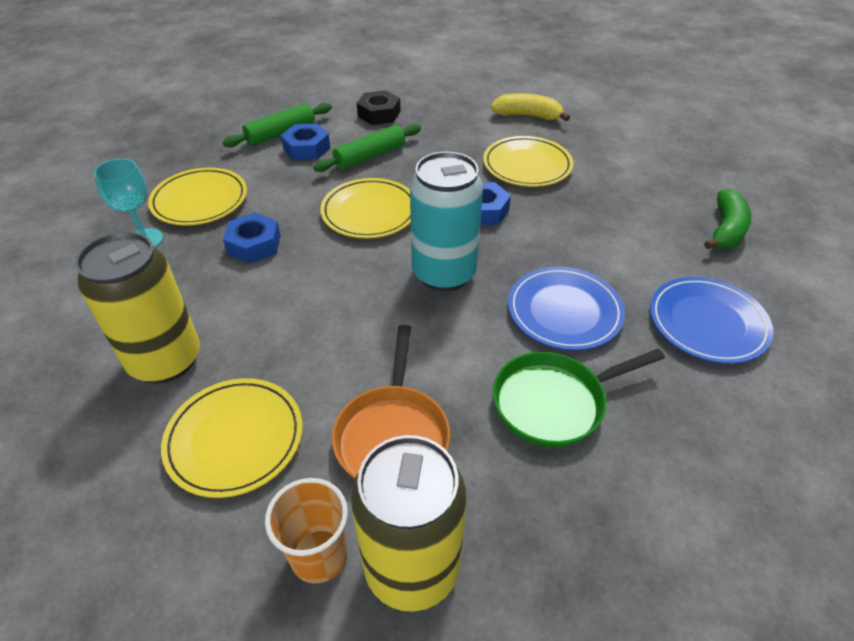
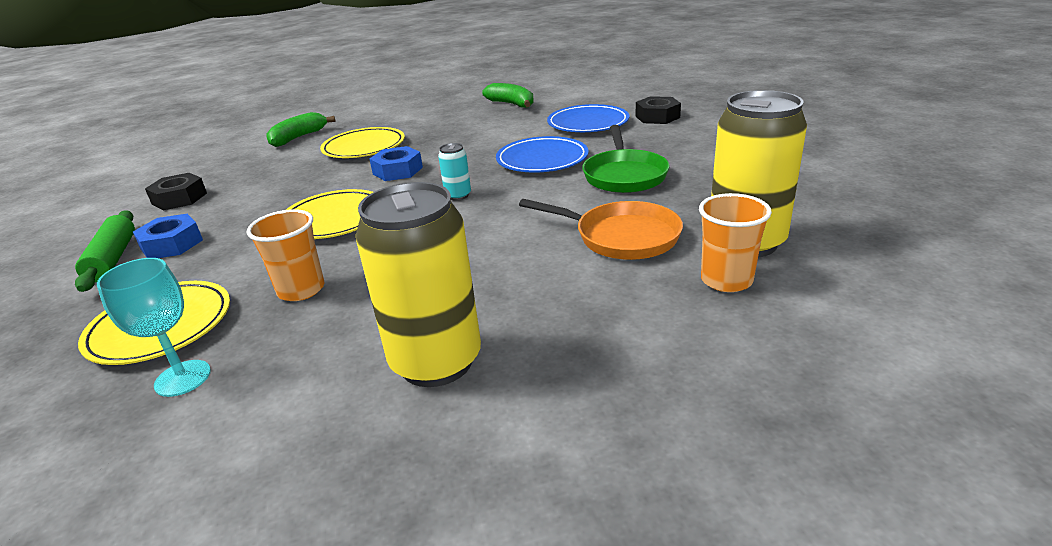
camera: 65 degrees left, 15 degrees down
(235, 439) = (582, 317): yellow plate -> none
(254, 244) = (301, 290): blue nut -> orange cup
(370, 156) = (245, 210): green rolling pin -> none
(444, 274) = (458, 195): turquoise can -> turquoise can, size x0.44
(527, 116) = (298, 138): yellow banana -> green banana
(785, 396) = (657, 117): none -> black nut

